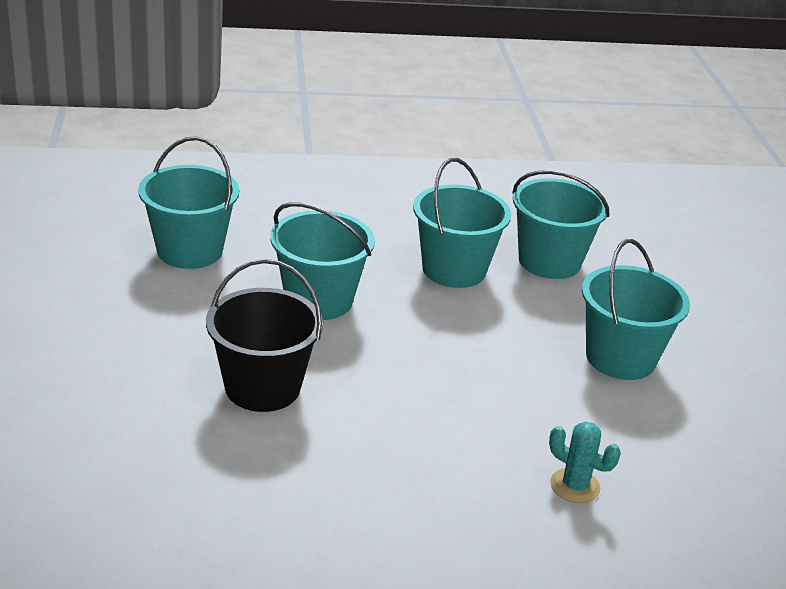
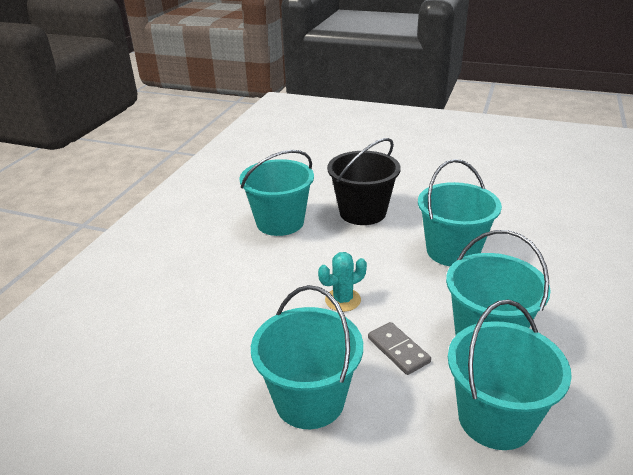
camera: 120 degrees right, 0 degrees up
(190, 251) = (528, 211): turquoise bucket -> turquoise bucket (280, 222)
(515, 317) = (398, 350): none -> grey domino
(575, 486) = (194, 306): turquoise cactus -> turquoise cactus (343, 300)

